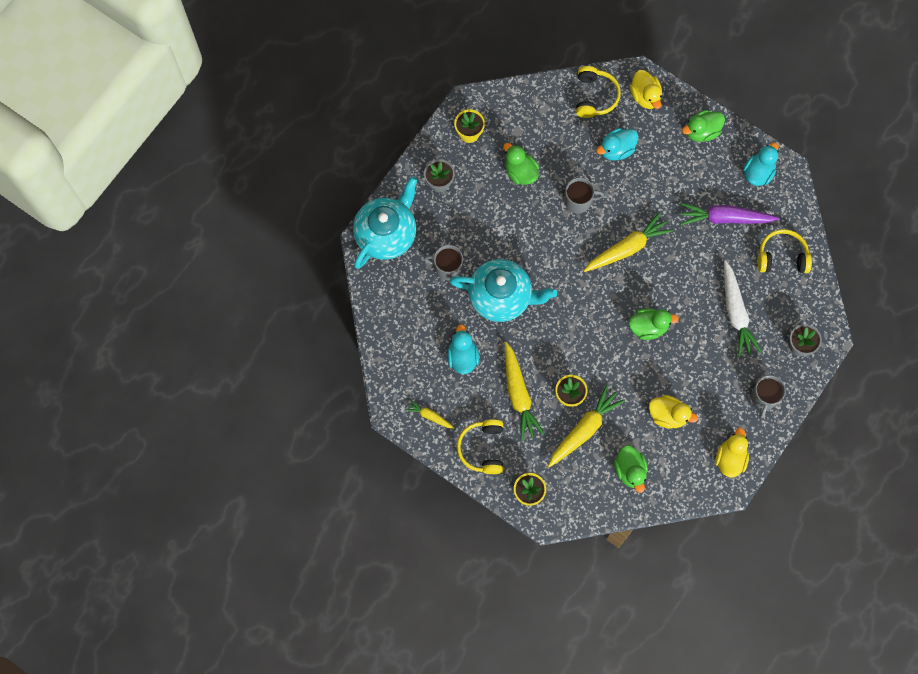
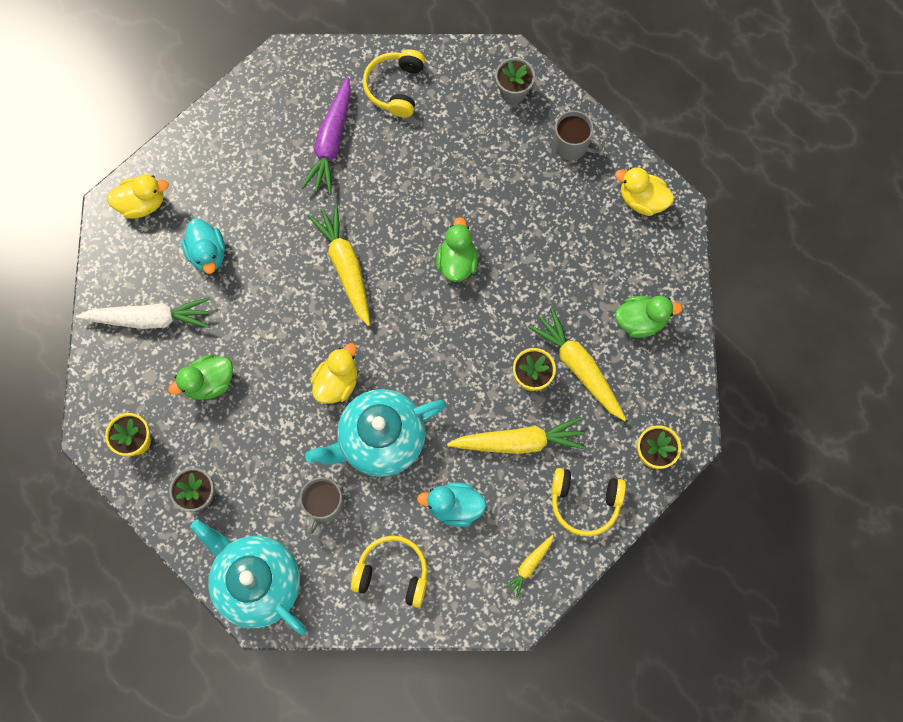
camera: 80 degrees left, 0 degrees up
(501, 296) = (380, 439): turquoise teapot -> turquoise teapot turned 135 degrees counterclockwise
(578, 201) = (268, 315): grey mug -> none
(595, 96) = (126, 266): yellow headphones -> yellow headphones (392, 573)
(668, 415) = (576, 261): yellow duck -> yellow duck (337, 382)
(701, 131) = (208, 145): green duck -> none
(736, 313) = (457, 155): white carrot -> white carrot (150, 319)
(758, 172) = (279, 91): turquoise duck -> none

